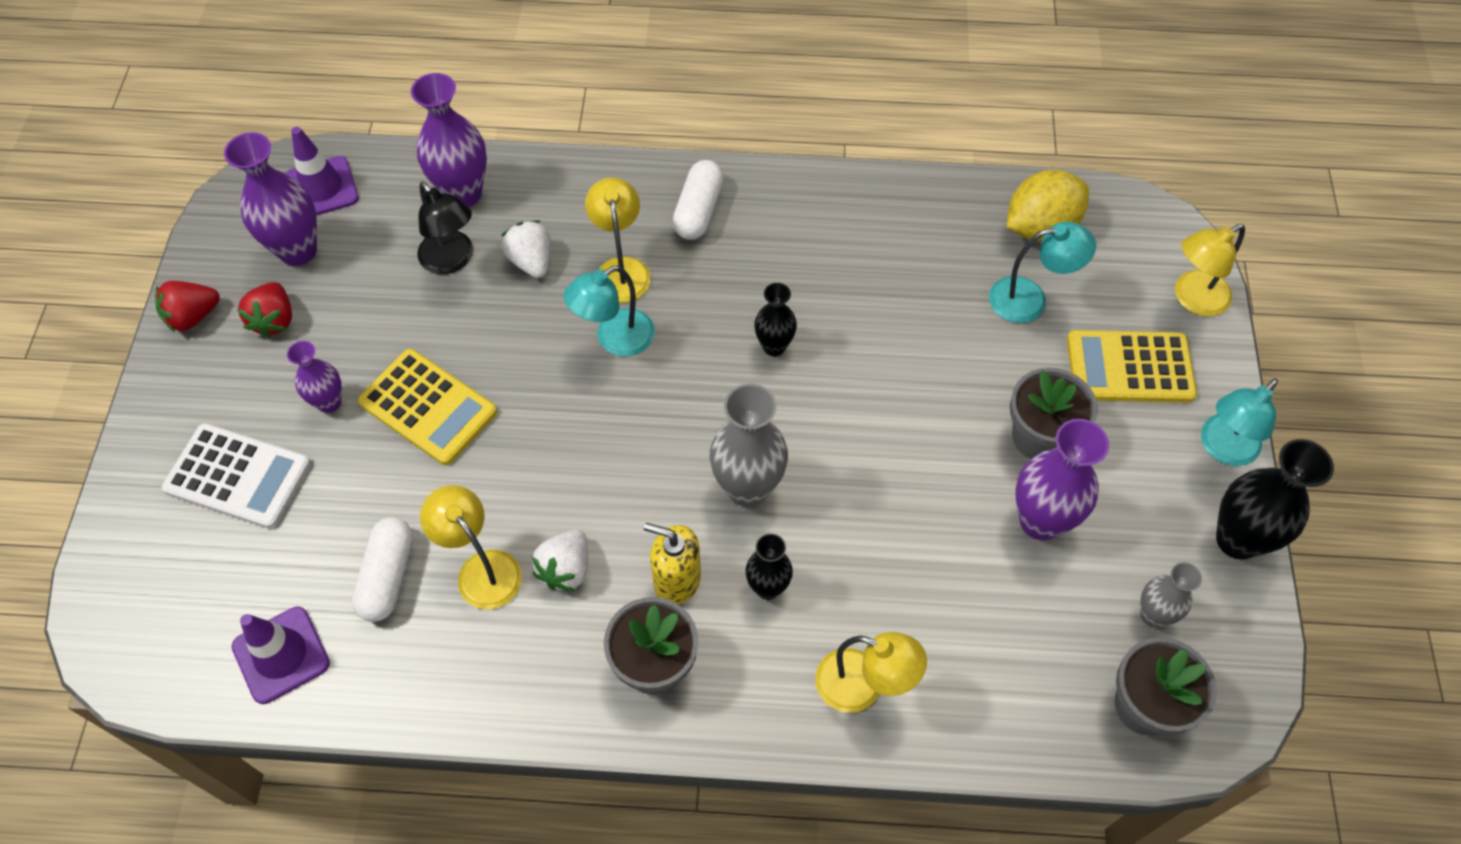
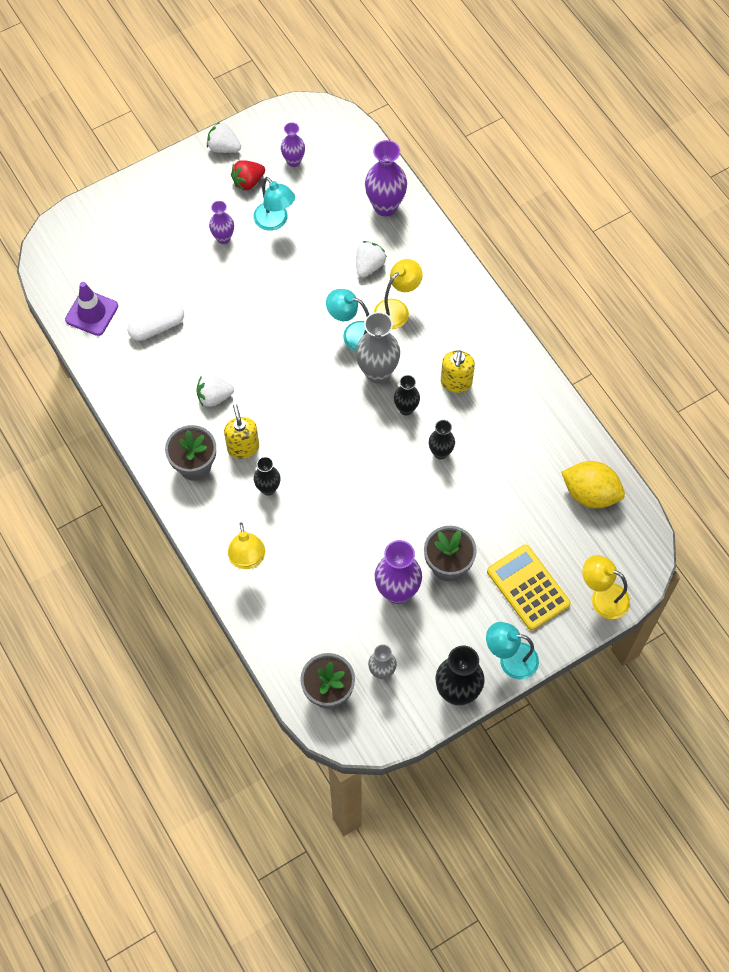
camera: 55 degrees right, 5 degrees up
(193, 316) = (223, 147): red strawberry -> white strawberry
(238, 476) = (159, 231): white calculator -> none
(298, 250) = (293, 161): purple vase -> purple vase, size x0.59
(321, 188) = (337, 143): purple traffic cone -> none
(428, 407) = (252, 281): yellow calculator -> none
(452, 260) = (341, 231): black lamp -> none
(482, 569) = (188, 362): yellow lamp -> none
(698, 210) = (463, 320): white capsule -> none
(747, 488) = (315, 447): grey vase -> grey vase (377, 372)
(779, 270) = (456, 382): none -> yellow soap dispenser
(868, 347) = (440, 452): none -> black vase
(1030, 299) = (534, 514): turquoise lamp -> turquoise lamp (275, 221)

